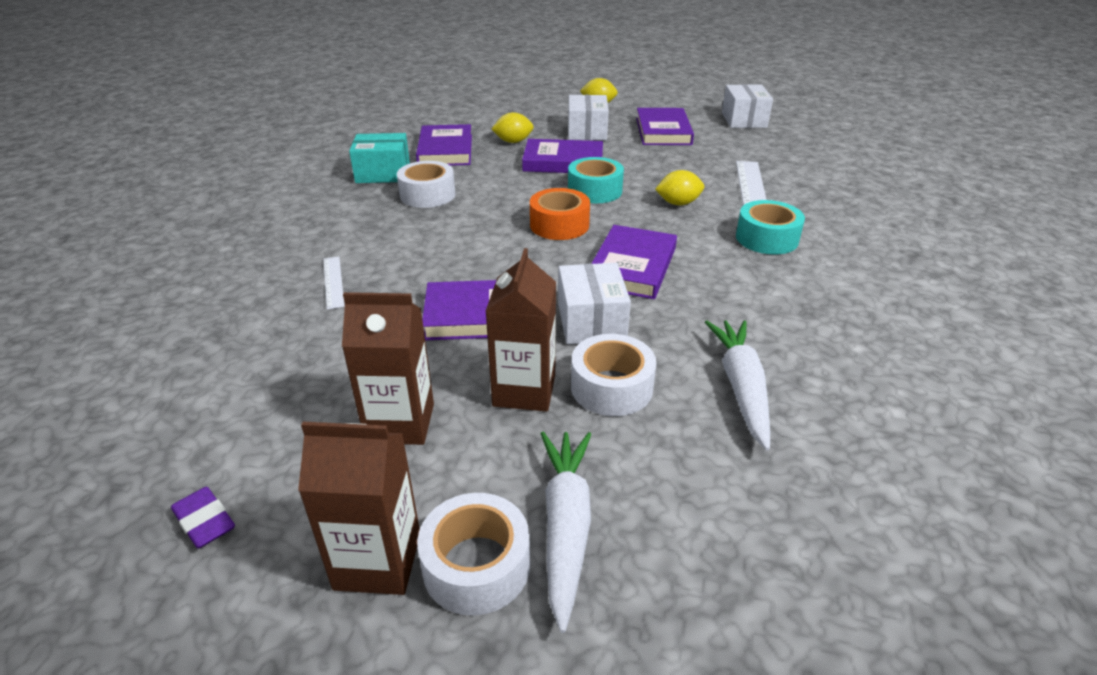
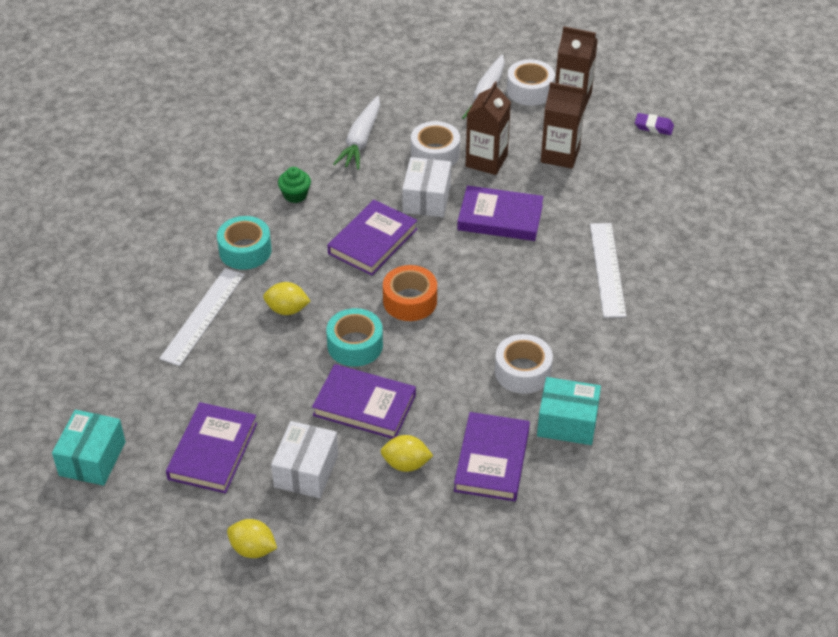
camera: 165 degrees left, 10 degrees up
(204, 521) = (653, 127): purple eraser -> purple eraser turned 45 degrees counterclockwise
(333, 282) = (607, 269): white ruler -> white ruler, size x1.74
(743, 120) = (92, 459): white box -> turquoise box
(766, 298) = (295, 195): none -> green cupcake

